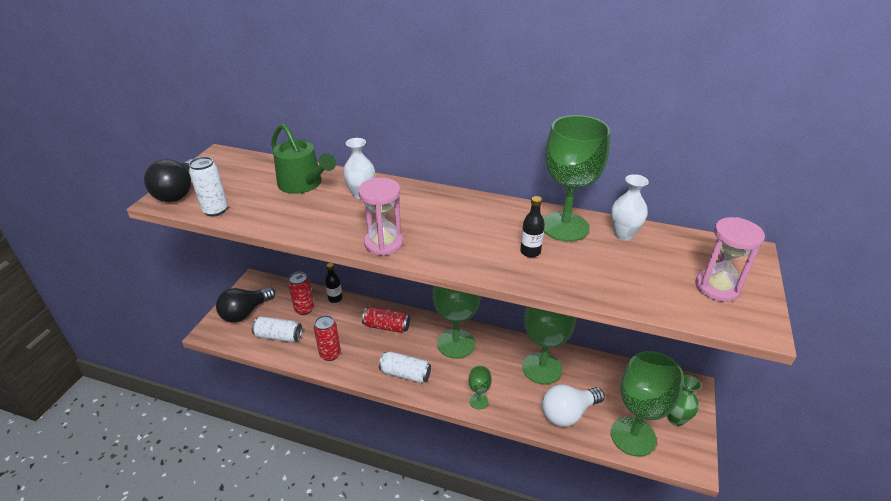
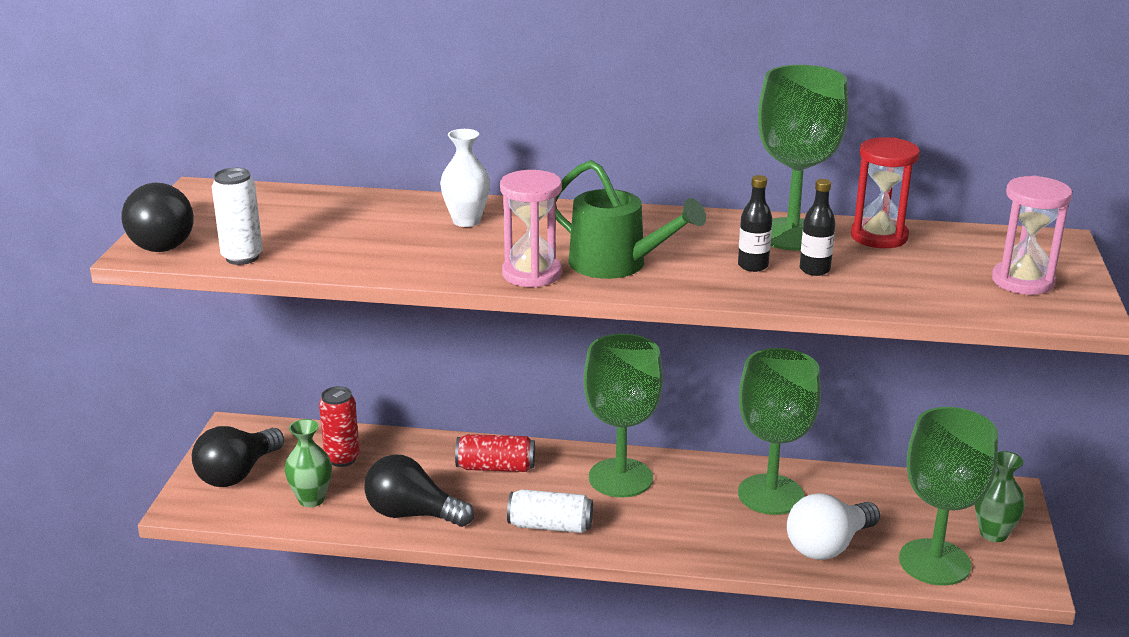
camera: 10 degrees left, 10 degrees down
(278, 336) = (311, 499): white can -> green vase
(303, 184) = (366, 216): green watering can -> green watering can (616, 264)
(330, 354) = (412, 514): red can -> black light bulb
(335, 298) = (391, 438): black bottle -> black bottle (814, 270)
(478, 401) = (682, 547): green goblet -> none
(623, 234) = (879, 236): white vase -> red hourglass

